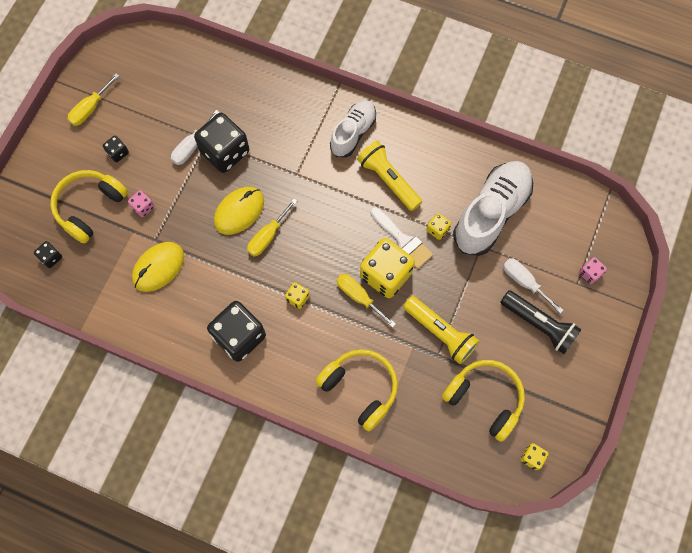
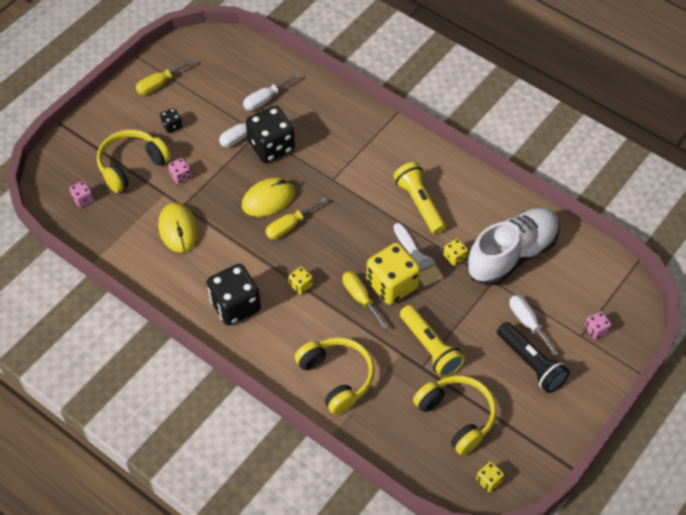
camera: 15 degrees right, 15 degrees down
(51, 257) = (83, 199): black dice -> pink dice
(158, 267) = (178, 229): yellow mouse -> yellow mouse turned 75 degrees counterclockwise
(204, 100) = (265, 99): none -> white screwdriver
(353, 133) = (398, 156): white shoe -> none

